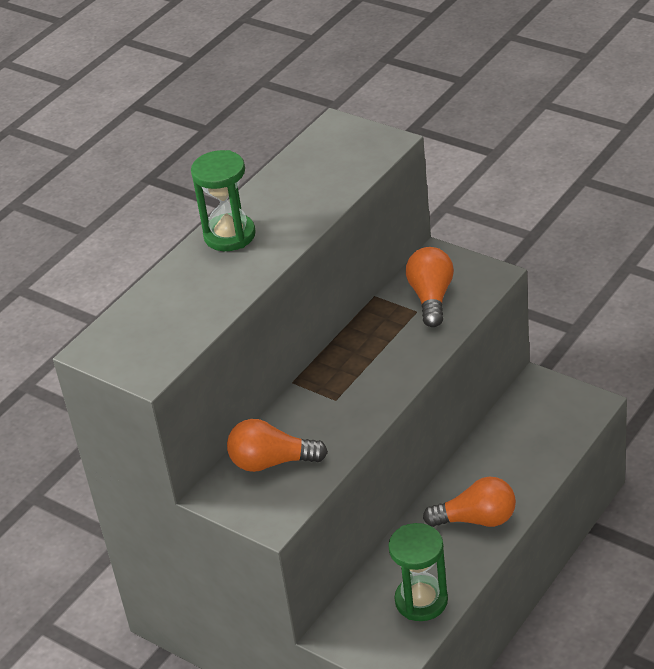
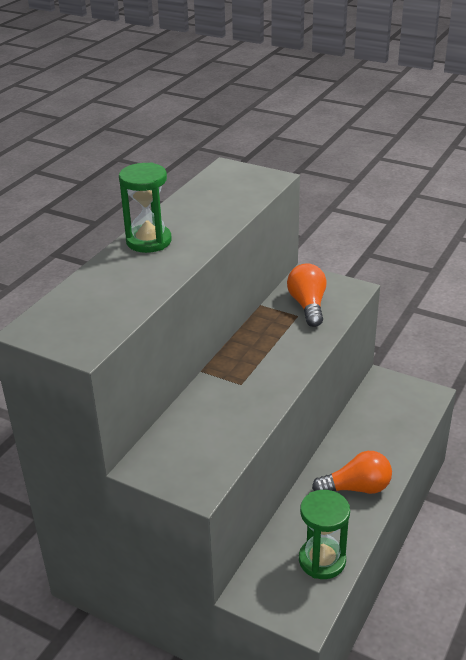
camera: 10 degrees left, 5 degrees down
(272, 462) = (191, 437): orange light bulb -> none

